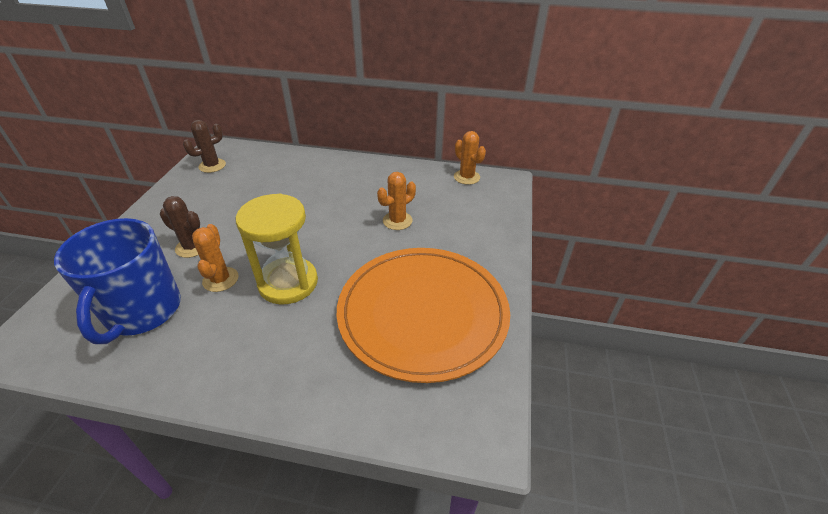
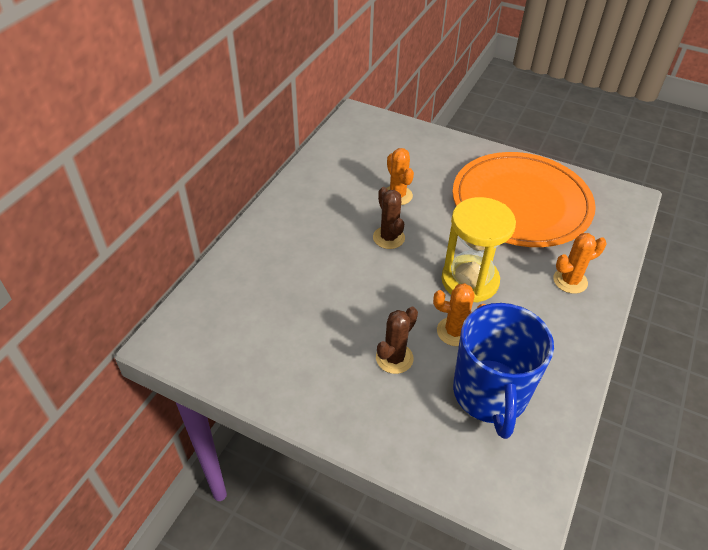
camera: 75 degrees left, 5 degrees up
(143, 311) = (490, 394): blue mug -> blue mug turned 75 degrees clockwise
(212, 166) = (216, 344): brown cactus -> brown cactus (388, 238)
(466, 177) = (341, 137): orange cactus -> orange cactus (570, 281)

